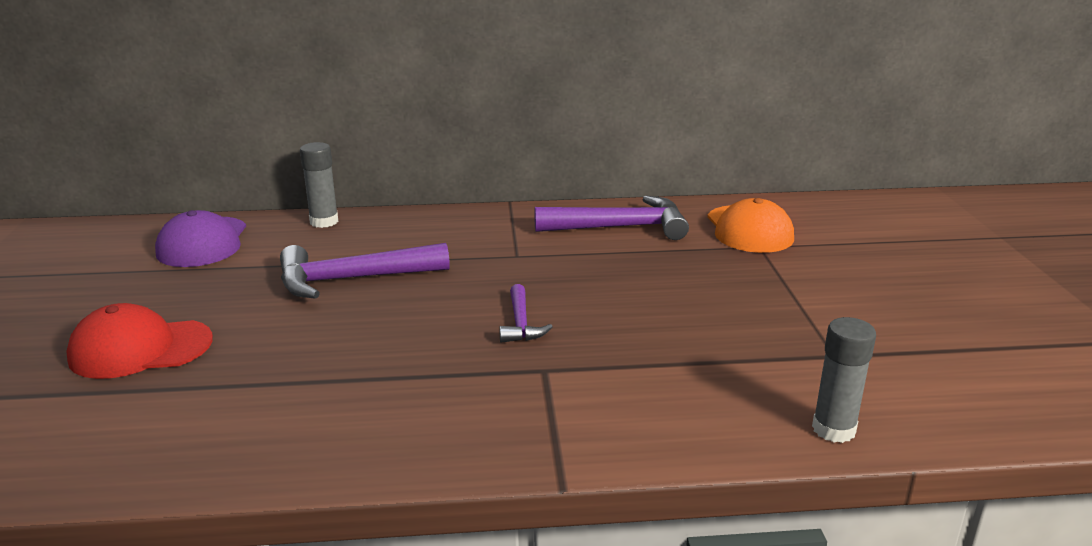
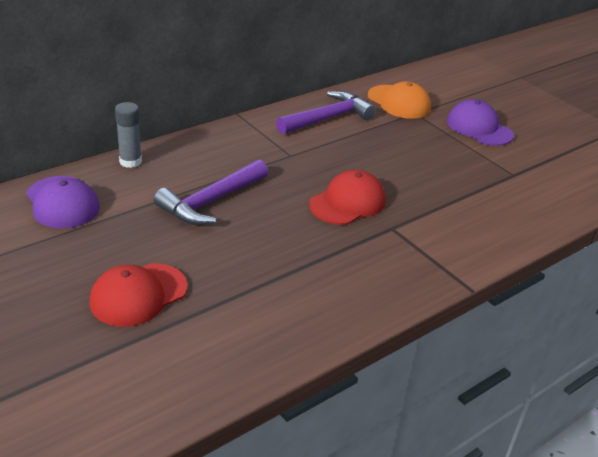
camera: 35 degrees left, 10 degrees up
(520, 323) = (347, 202): purple hammer -> red cap
(833, 429) = (550, 217): grey glue stick -> none
(845, 283) = (479, 128): none -> purple cap

